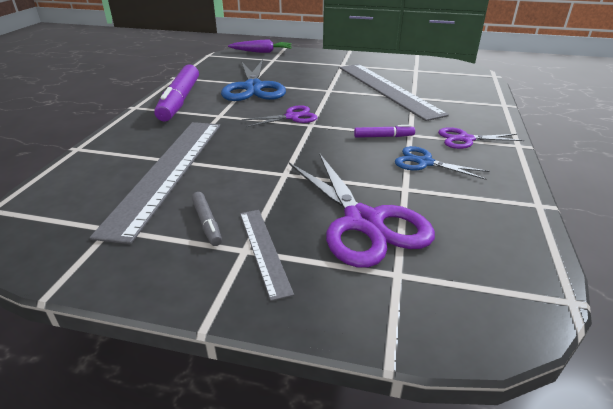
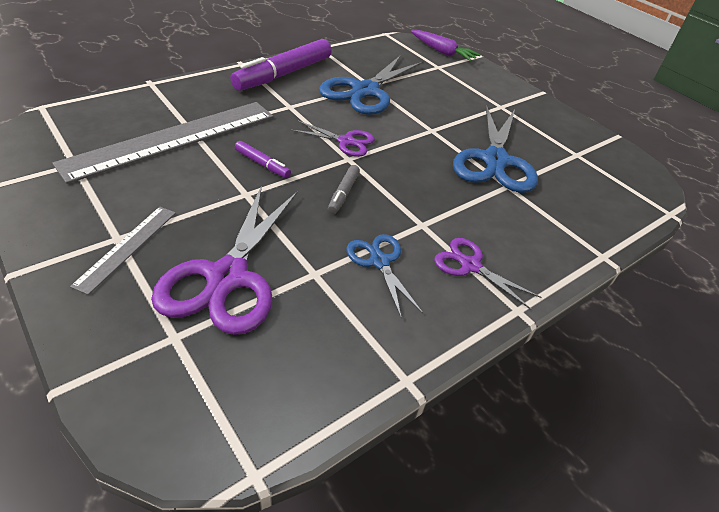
camera: 35 degrees right, 10 degrees up
(207, 223) = (129, 199): grey marker -> grey marker (343, 193)
(383, 136) = (391, 211): purple marker -> purple marker (262, 164)
(387, 89) = (495, 161): grey ruler -> blue scissors

